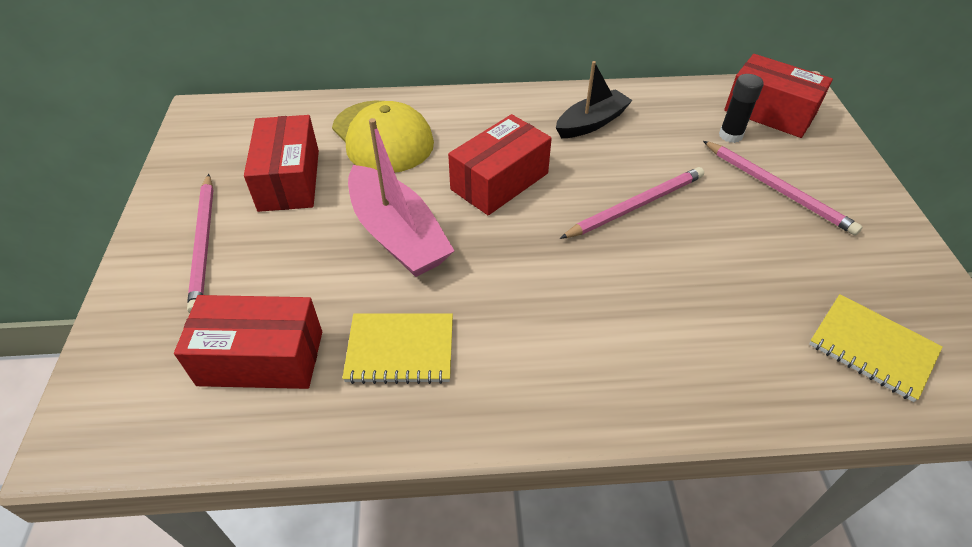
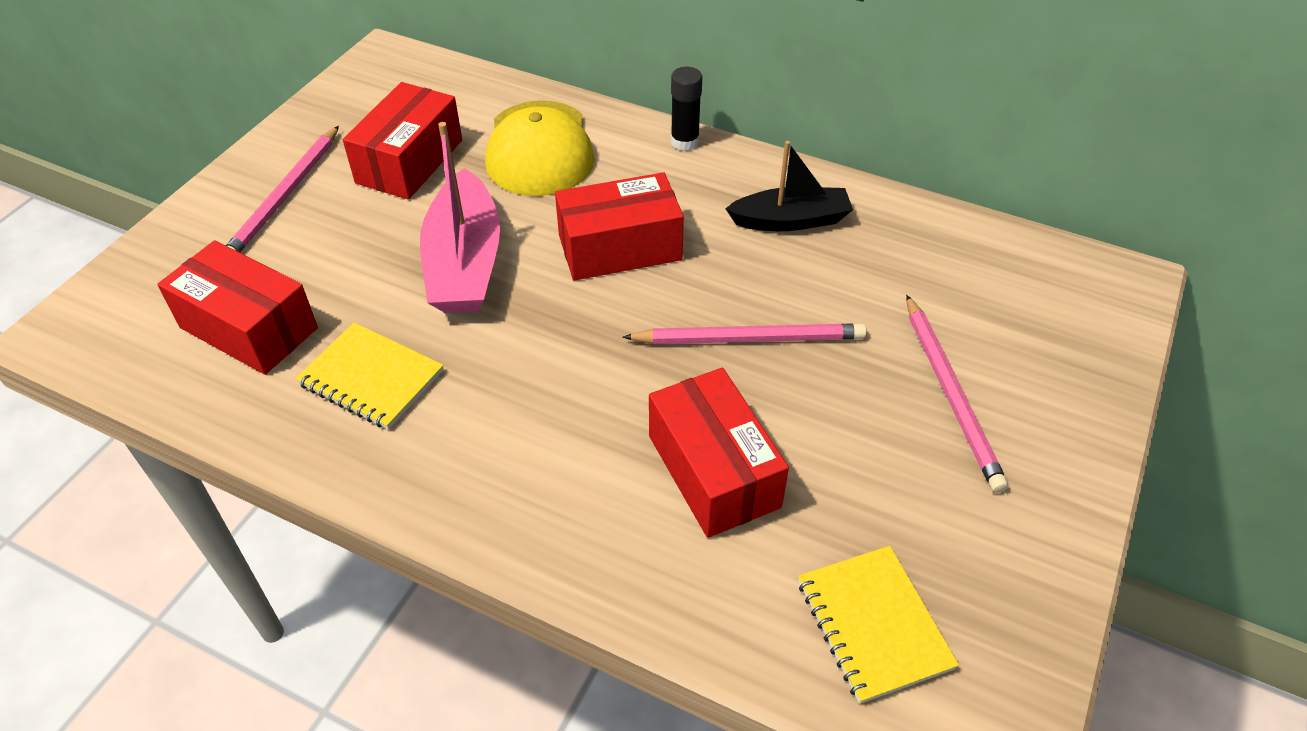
camera: 30 degrees right, 0 degrees up
(730, 135) = (957, 303): black glue stick -> black glue stick (684, 142)
(769, 112) = (1045, 295): red box -> red box (713, 471)

